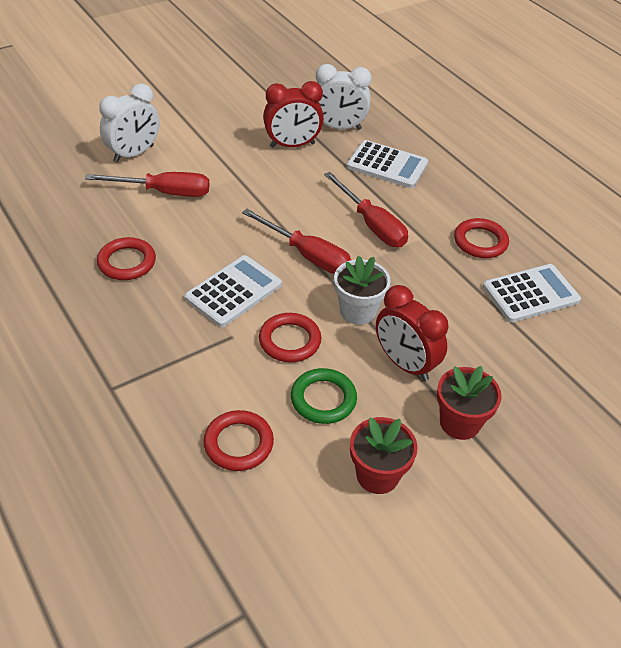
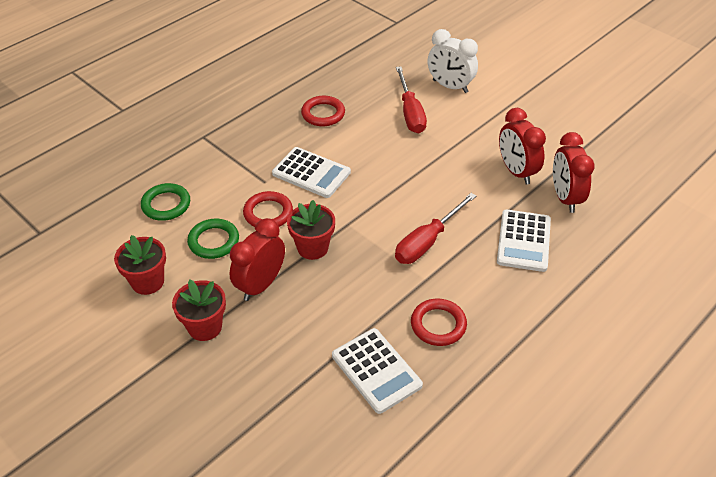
camera: 80 degrees right, 0 degrees up
(238, 443) = (166, 205): red ring -> green ring
(307, 255) = (369, 206): red screwdriver -> none
(339, 127) = (565, 198): white clock -> red clock
(358, 311) = (312, 248): white flower pot -> red flower pot

